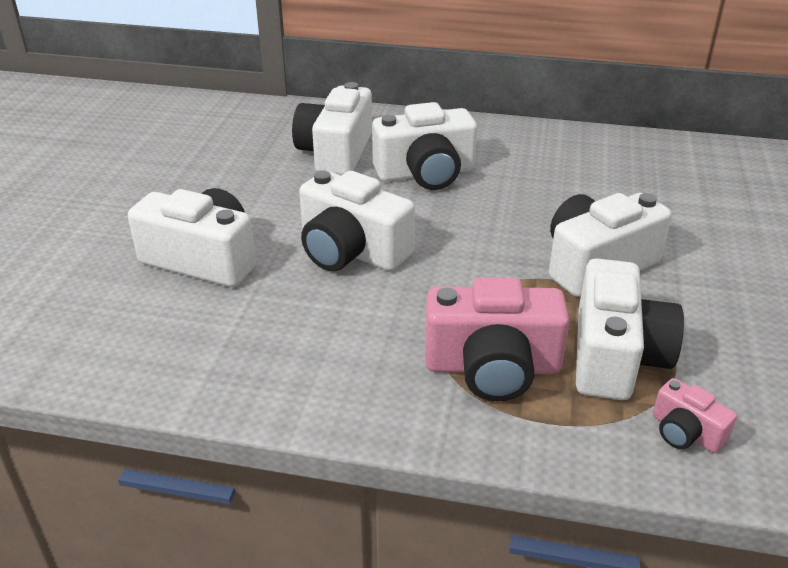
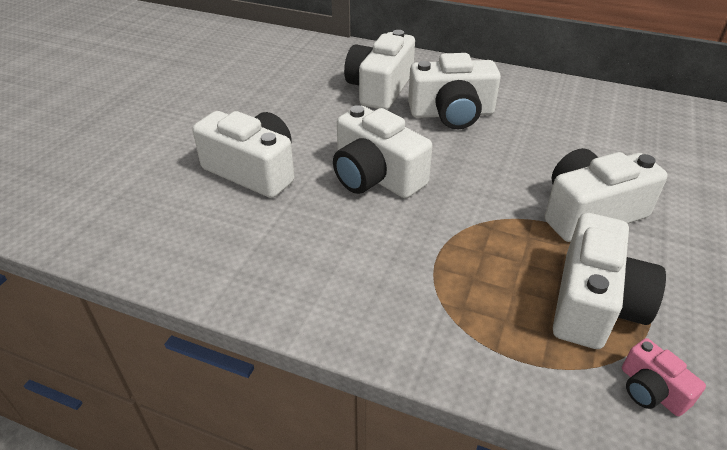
camera: 10 degrees right, 5 degrees up
(492, 367) = (479, 299): pink camera -> none

